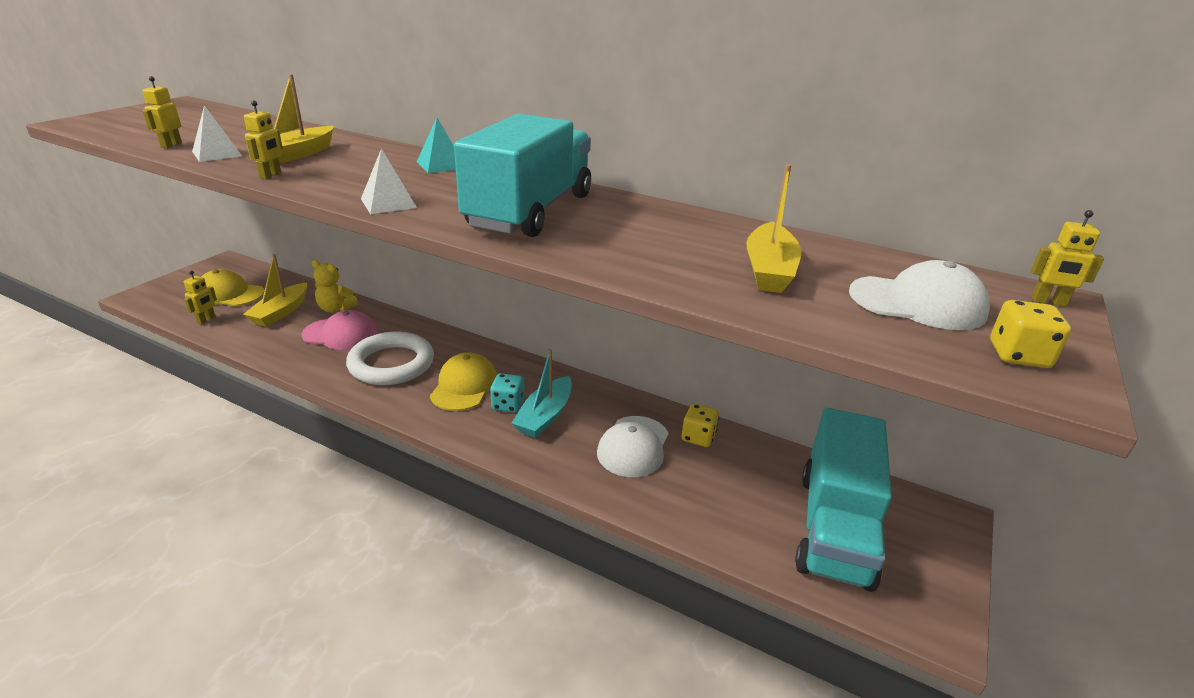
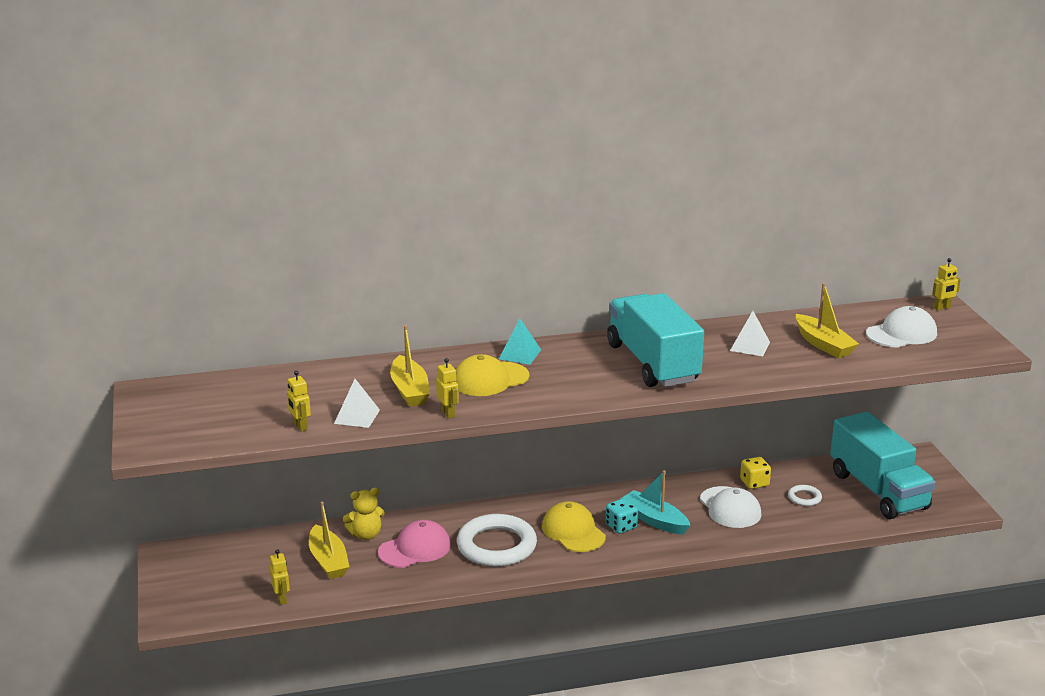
camera: 40 degrees left, 5 degrees down
(229, 294) = (246, 573): yellow cap -> yellow cap (490, 379)
(388, 203) = (570, 396): white pyramid -> white pyramid (750, 346)
(545, 416) = (654, 520): turquoise boat -> turquoise boat turned 150 degrees clockwise
(729, 482) = (804, 498): none -> white ring
(1018, 355) = (965, 343): yellow dice -> none

